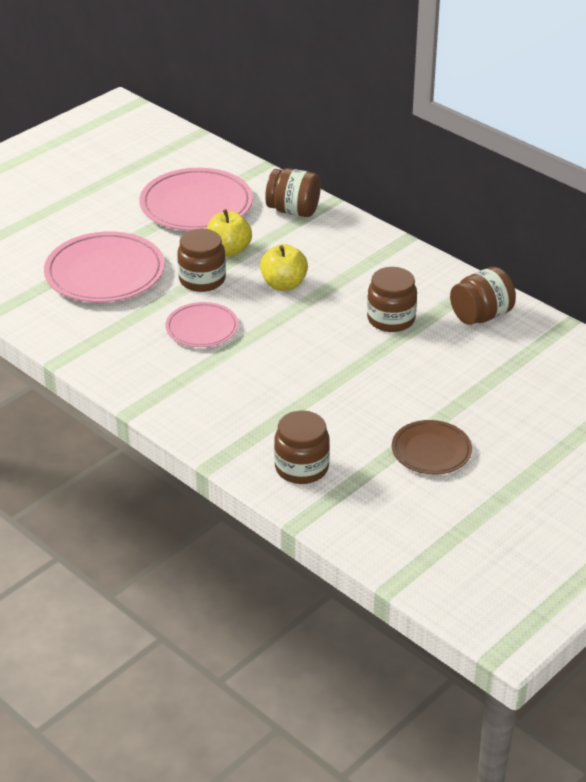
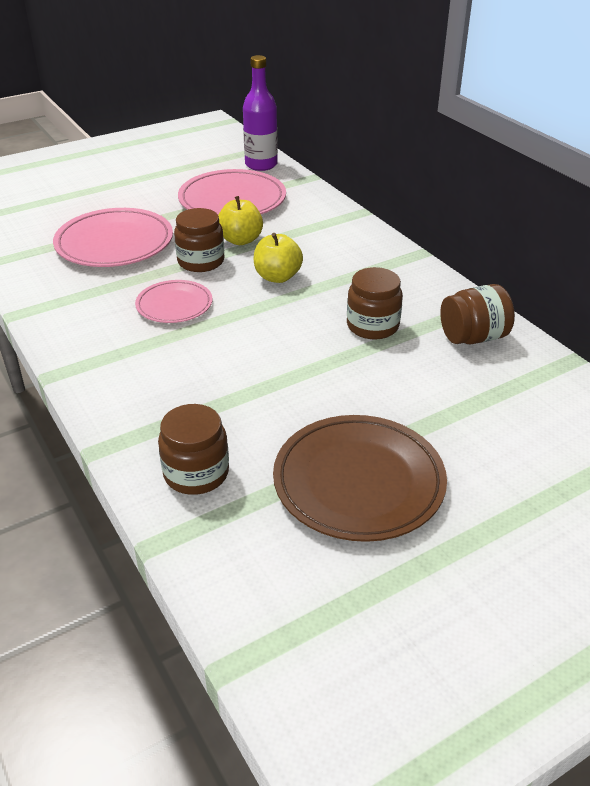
camera: 15 degrees right, 0 degrees up
(204, 157) = (261, 165): none -> purple bottle
(293, 210) = (320, 215): brown jar -> none
(431, 451) = (358, 482): brown plate -> brown plate, size x1.72

